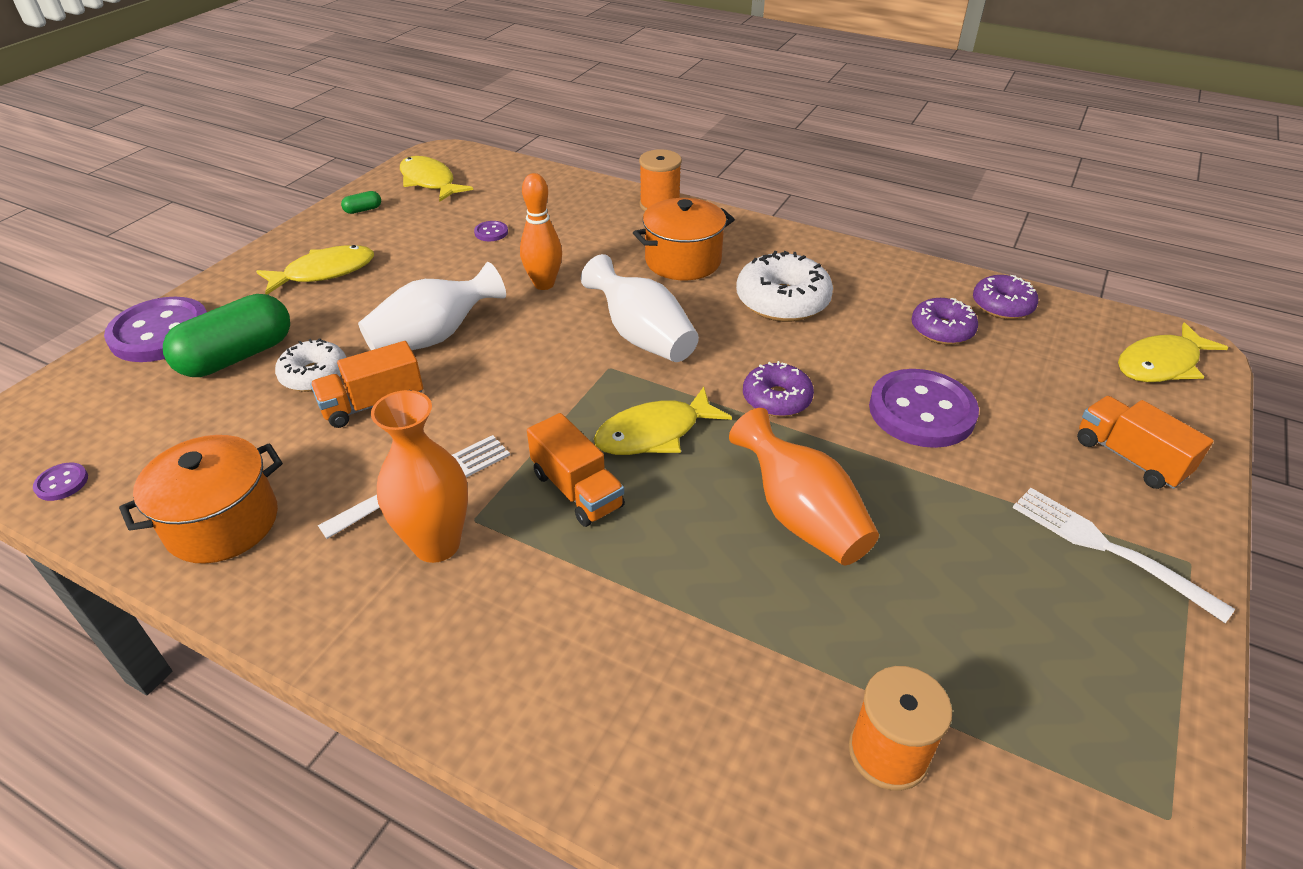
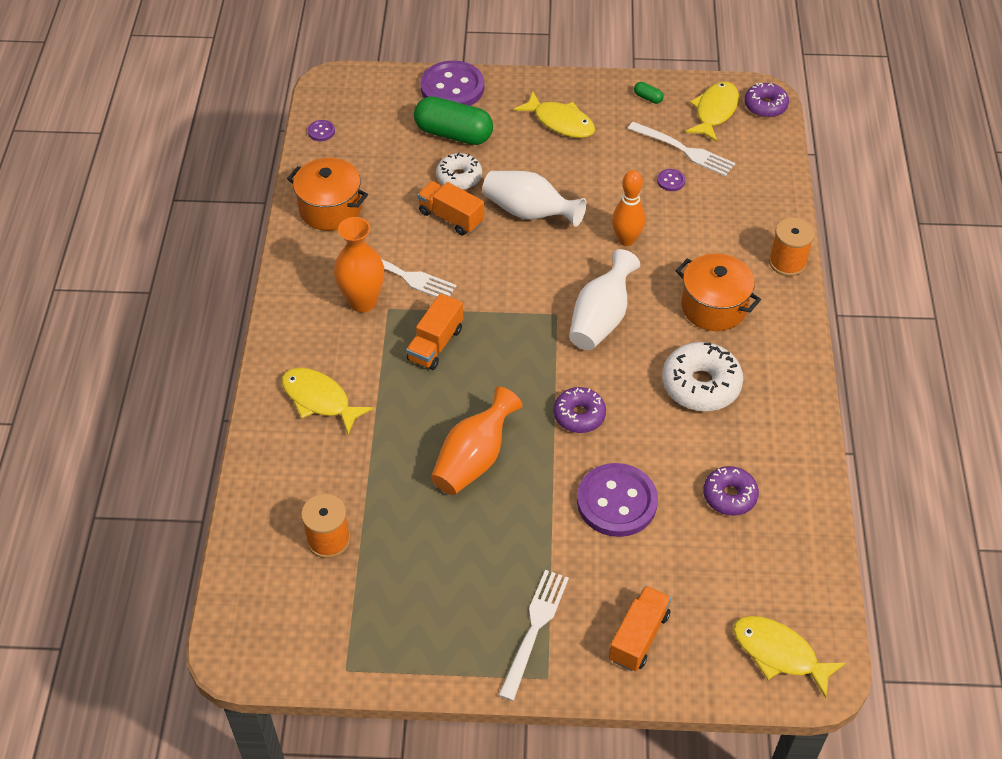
camera: 65 degrees right, 10 degrees up
(459, 212) = (684, 150): none -> white fork
(654, 433) = (505, 362): yellow fish -> yellow fish (319, 400)
(1002, 306) = (794, 531): purple donut -> purple donut (765, 106)

